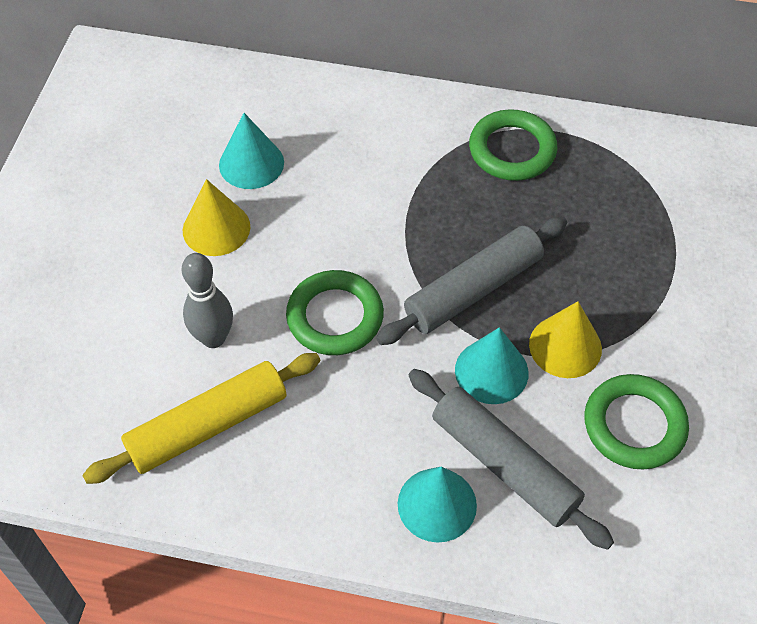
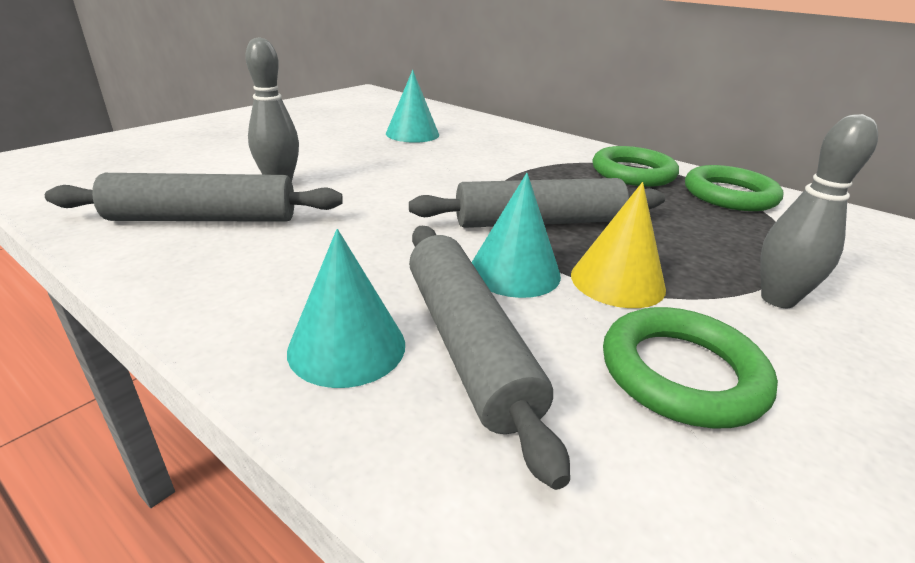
camera: 25 degrees right, 25 degrees down
(208, 426) = (204, 218): yellow rolling pin -> grey rolling pin
(216, 228) = (353, 147): yellow cone -> none
(335, 317) = (392, 201): green ring -> green ring (729, 195)
(673, 314) = (777, 299): none -> grey bowling pin

